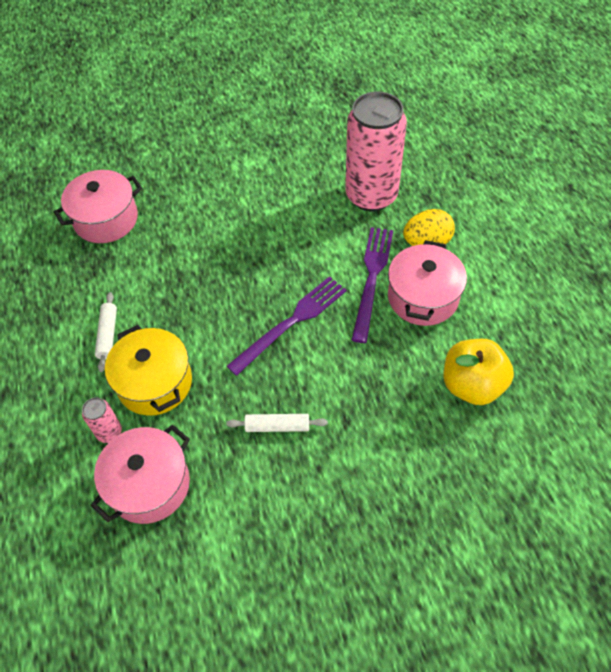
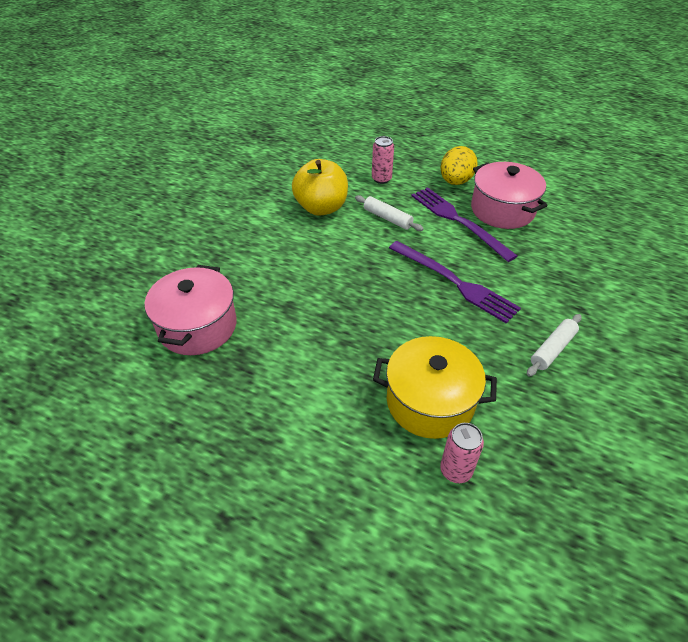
camera: 50 degrees left, 10 degrees down
(108, 335) = (336, 404): white rolling pin -> white rolling pin (387, 218)
(149, 484) = (545, 474): pink pot -> none
(291, 322) = (455, 282): purple fork -> purple fork turned 135 degrees clockwise
(371, 195) = (381, 179): pink can -> pink can, size x0.41
(472, 385) = (602, 233): yellow apple -> yellow apple (321, 207)

